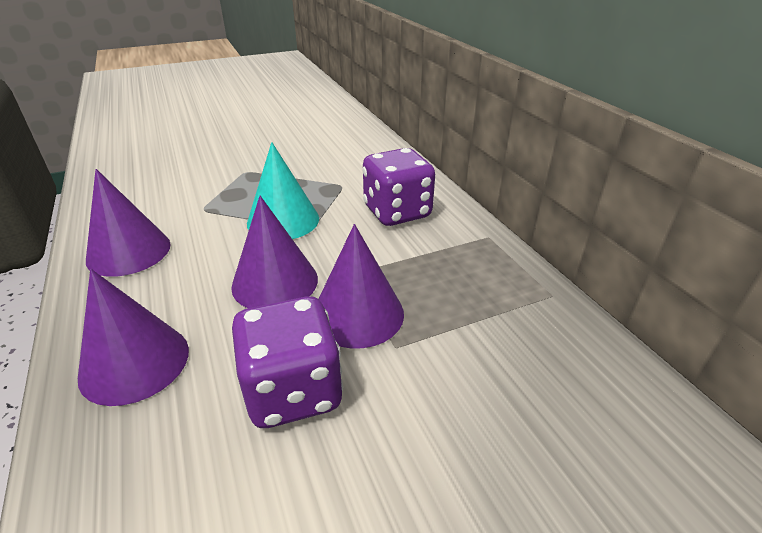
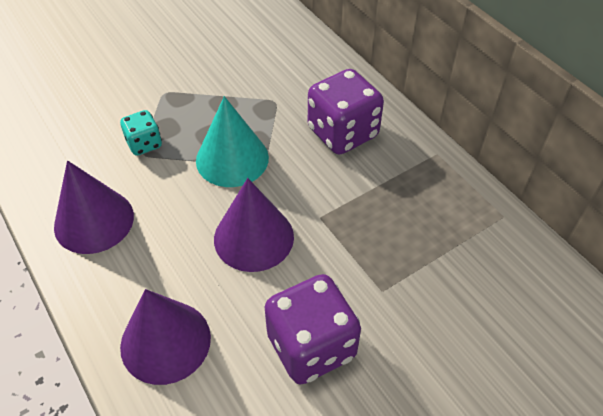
camera: 10 degrees left, 15 degrees up
(208, 202) = (144, 144): none -> turquoise dice
(358, 314) = (340, 262): purple cone -> none

